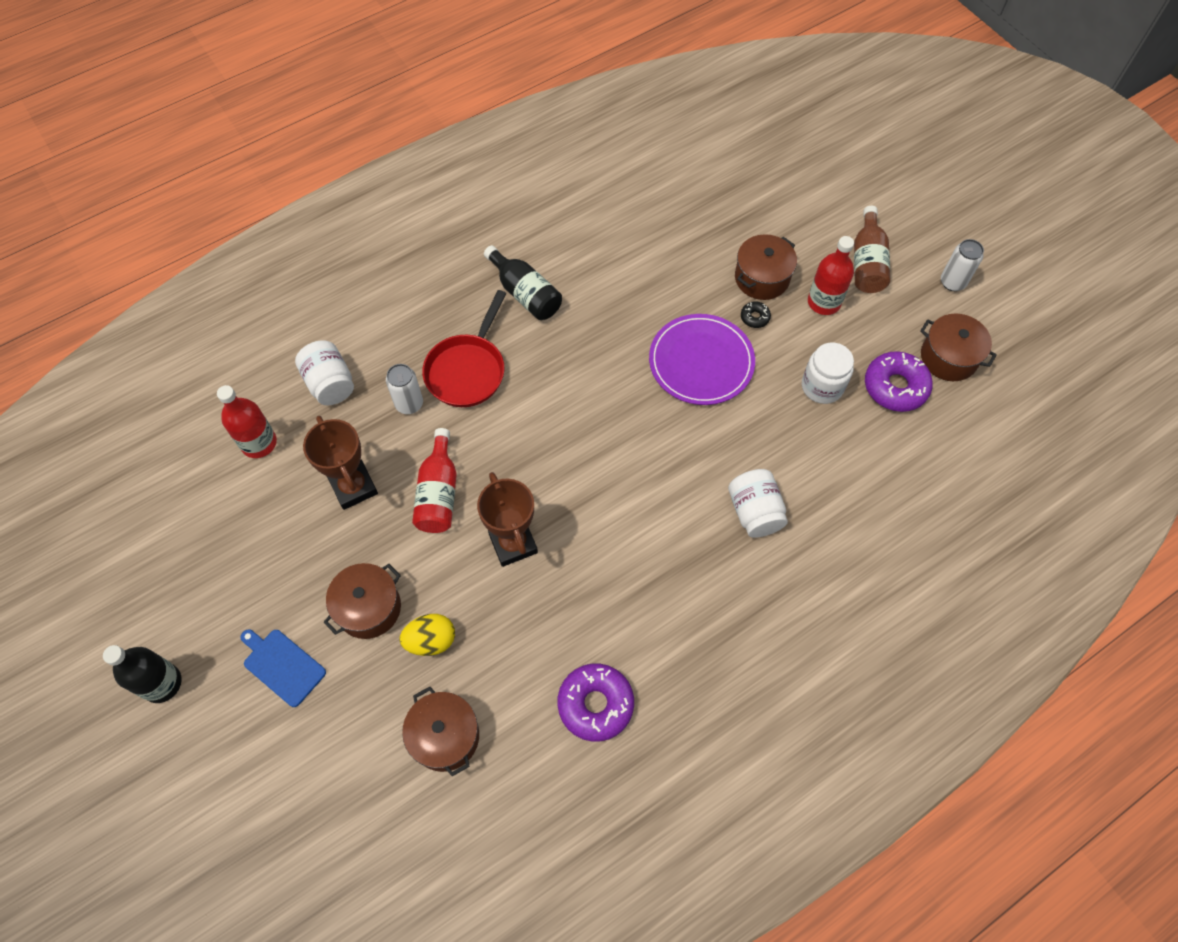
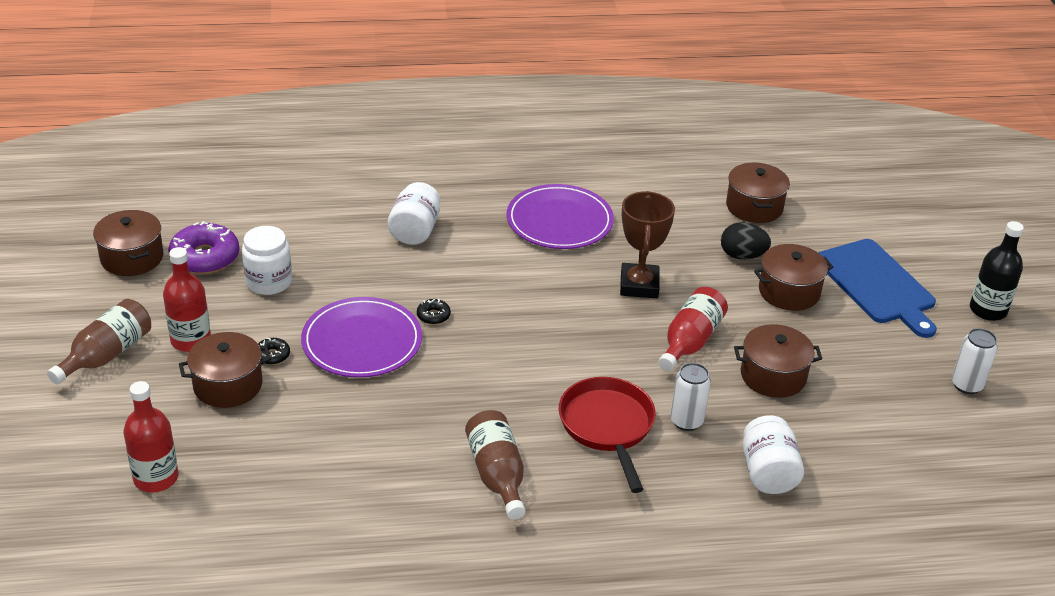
camera: 155 degrees left, 25 degrees down
(259, 443) = (864, 448): red bottle -> red bottle (156, 478)
(282, 665) = (877, 285): blue cutting board -> blue cutting board, size x1.69
(353, 487) = (773, 376): brown trophy -> brown pot
(431, 640) = (742, 256): yellow egg -> black egg
(467, 370) = (608, 427): red pan -> red pan turned 60 degrees counterclockwise
(525, 293) = (497, 475): black bottle -> brown bottle
(595, 704) = (628, 183): purple donut -> none
(632, 599) = (559, 221): none -> purple plate
(666, 416) = (433, 316): none -> black donut
(952, 282) = (49, 306): white can -> white can (966, 385)

